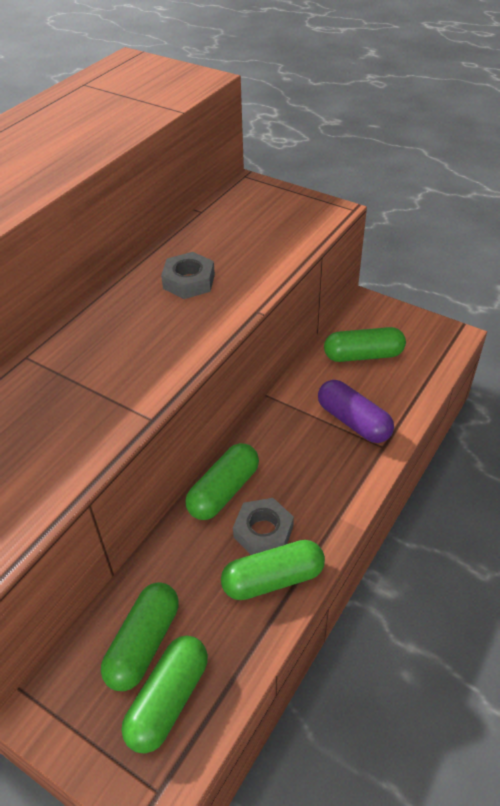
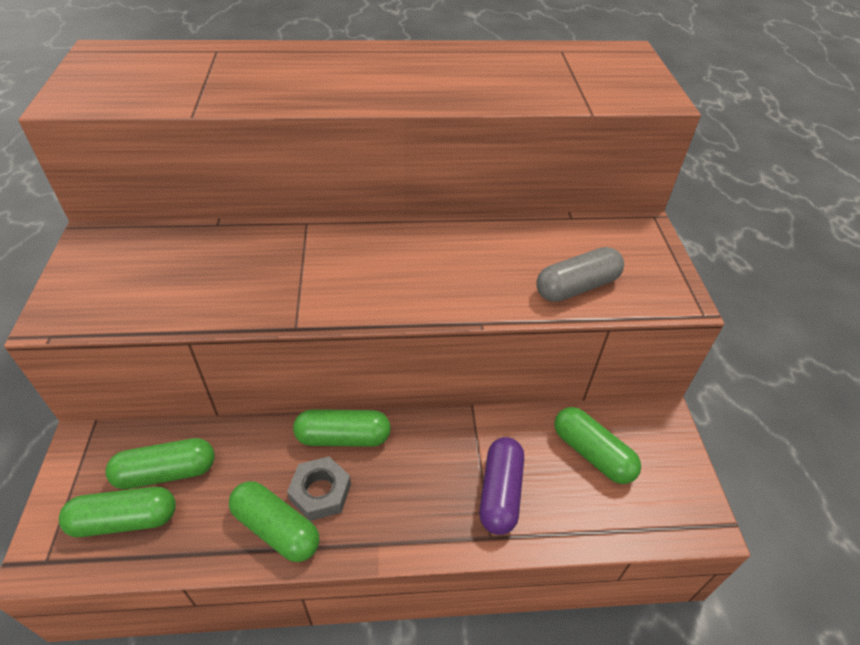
camera: 50 degrees right, 0 degrees up
(189, 281) = (474, 260): grey nut -> none
(272, 247) = (576, 287): none -> grey capsule

